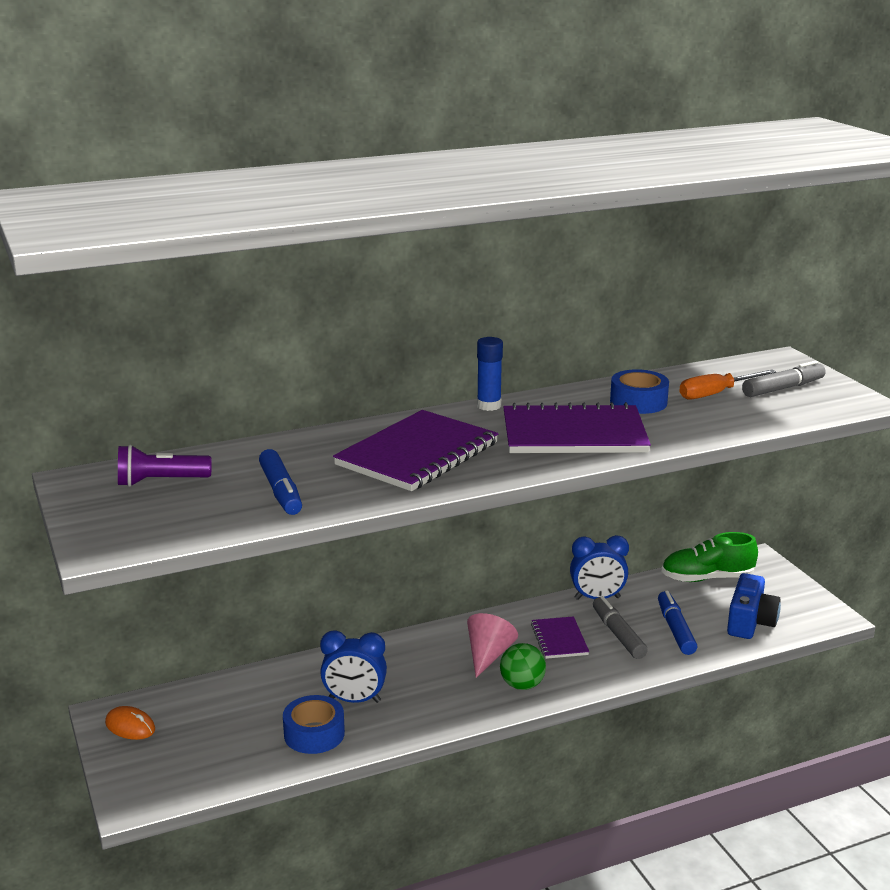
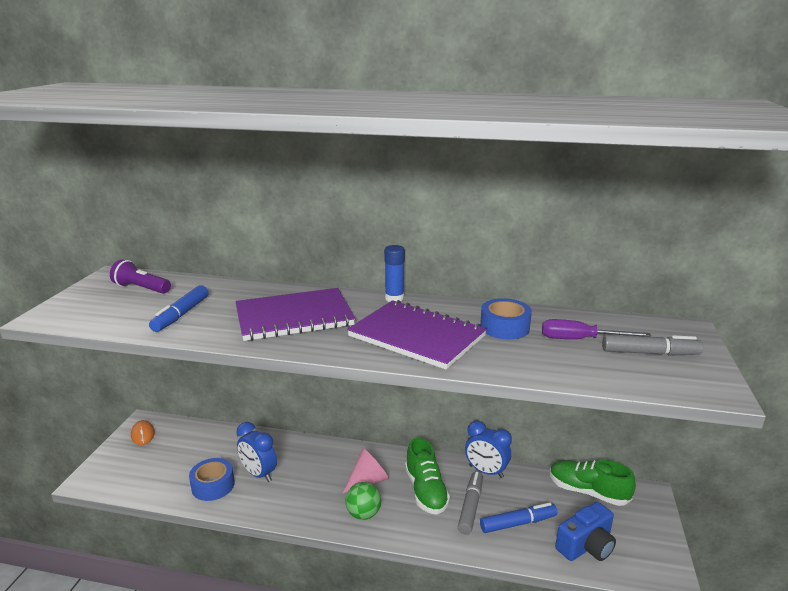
camera: 35 degrees right, 0 degrees up
(559, 639) = (426, 491): purple notebook -> green shoe
(675, 629) = (518, 523): blue marker -> blue marker turned 45 degrees clockwise
(716, 393) = (580, 339): orange screwdriver -> purple screwdriver

